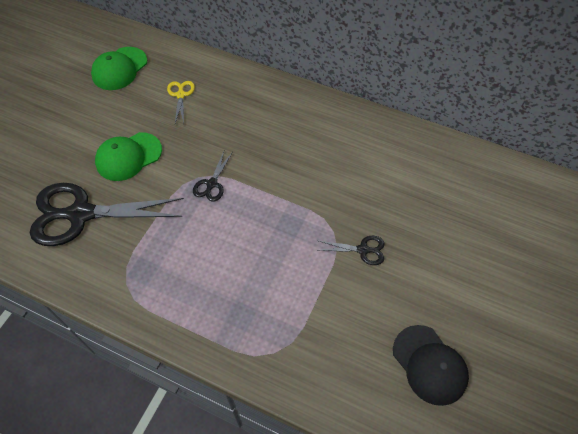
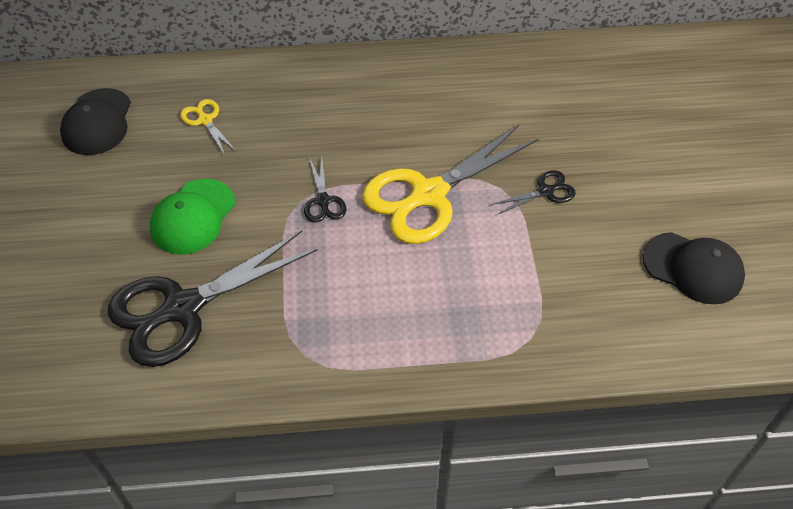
camera: 30 degrees left, 5 degrees down
(119, 69) = (97, 122): green cap -> black cap
(281, 212) = (429, 194): none -> yellow scissors

